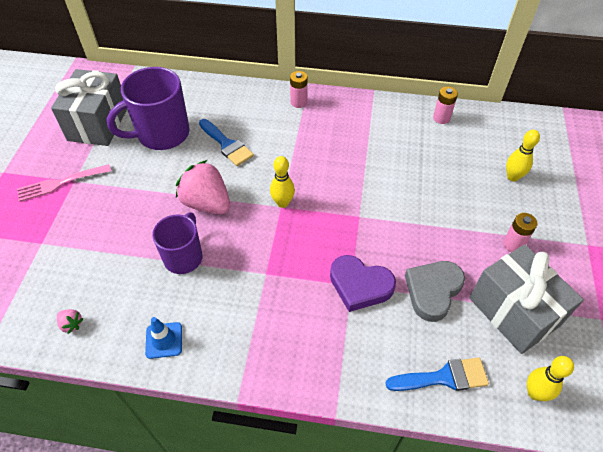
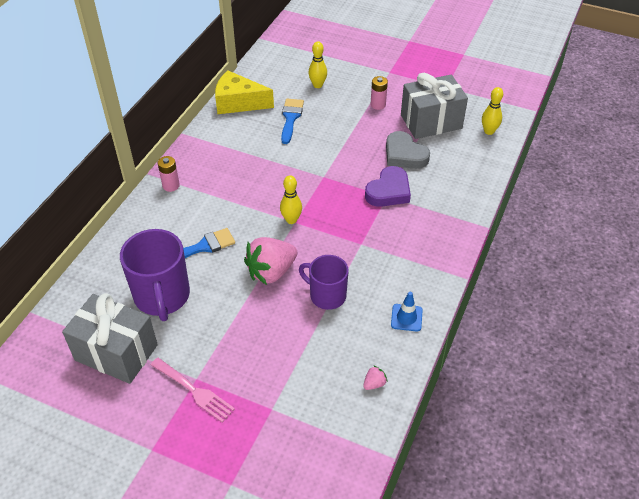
camera: 75 degrees left, 5 degrees down
(60, 183) = (194, 391): pink fork -> pink fork turned 45 degrees counterclockwise
(441, 118) = (238, 103): pink battery -> yellow cheese
(444, 377) = (470, 168): blue brush -> blue brush (290, 118)

